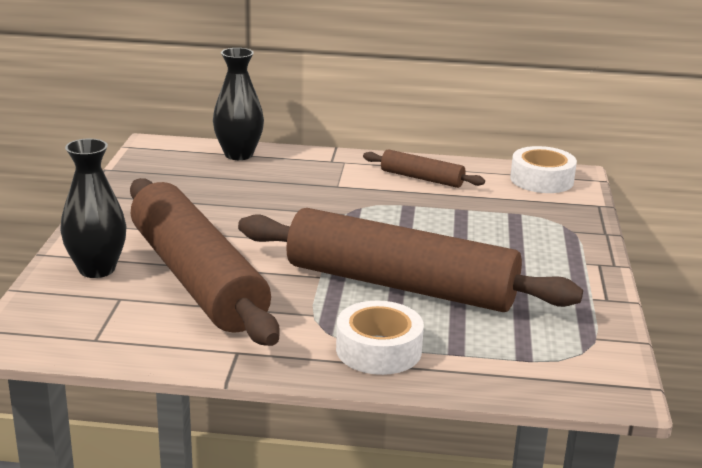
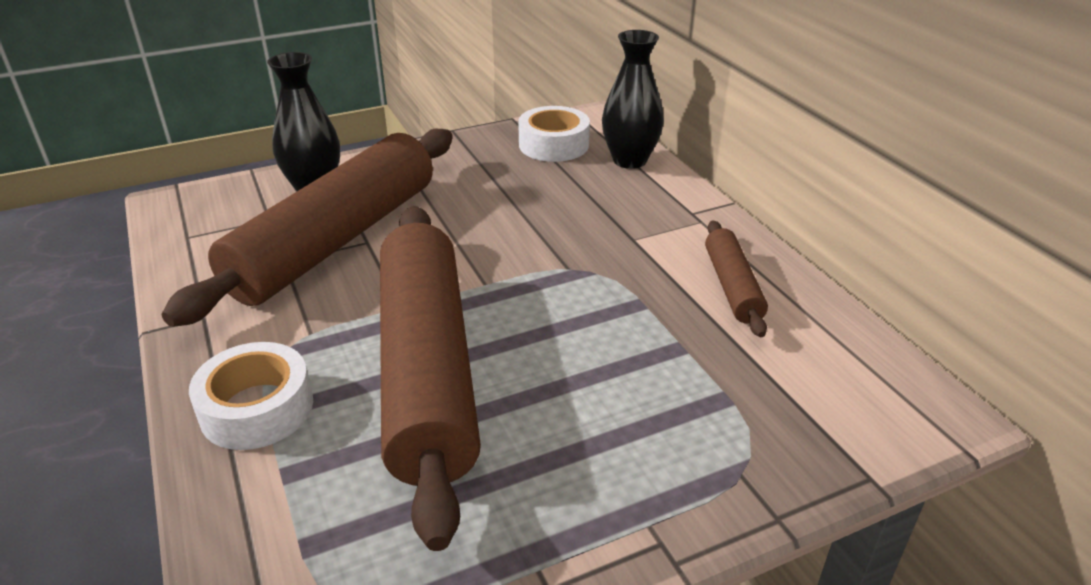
camera: 60 degrees right, 10 degrees up
(541, 180) = (875, 388): white tape -> white tape (553, 145)

